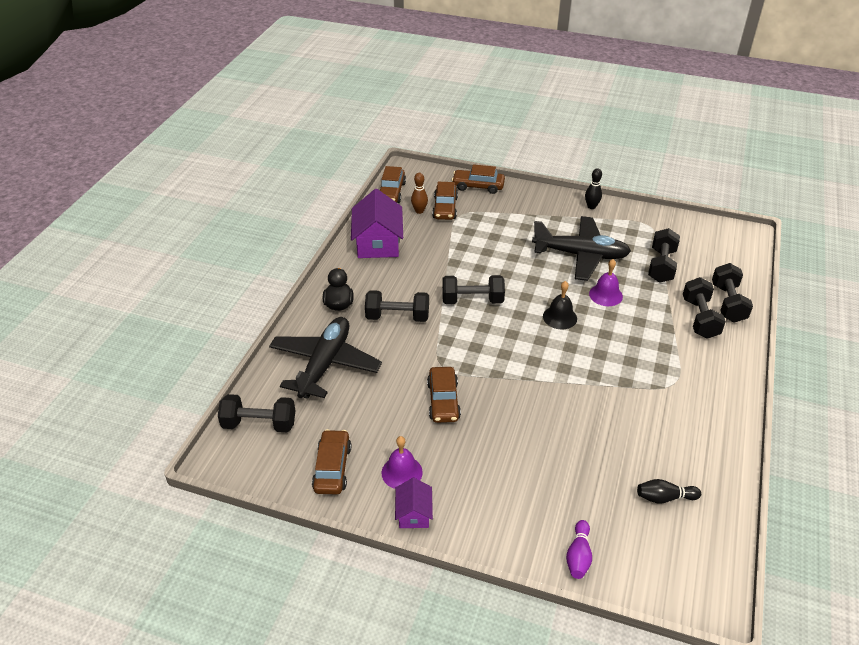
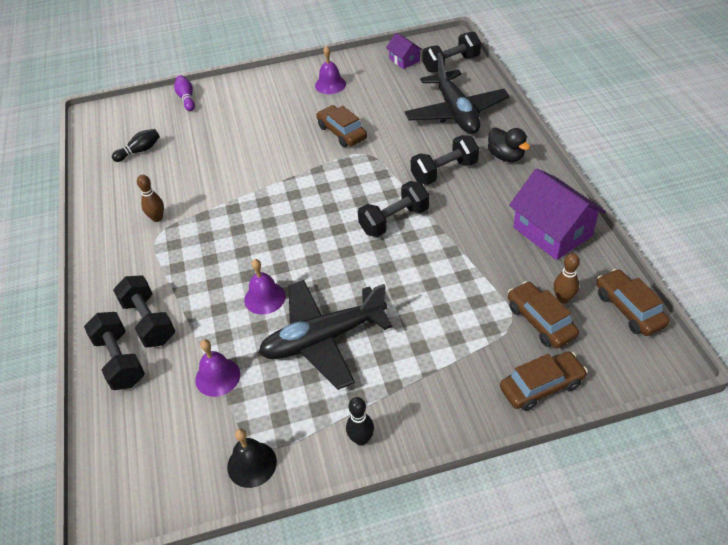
camera: 150 degrees right, 5 degrees up
(332, 468) = (376, 67): brown car -> none
(414, 513) = (303, 72): purple house -> purple house (404, 60)
(560, 317) = (297, 247): black bell -> black bell (252, 464)
(661, 266) = (217, 377): black dumbbell -> purple bell
(668, 401) = (157, 218): none -> brown bowling pin

